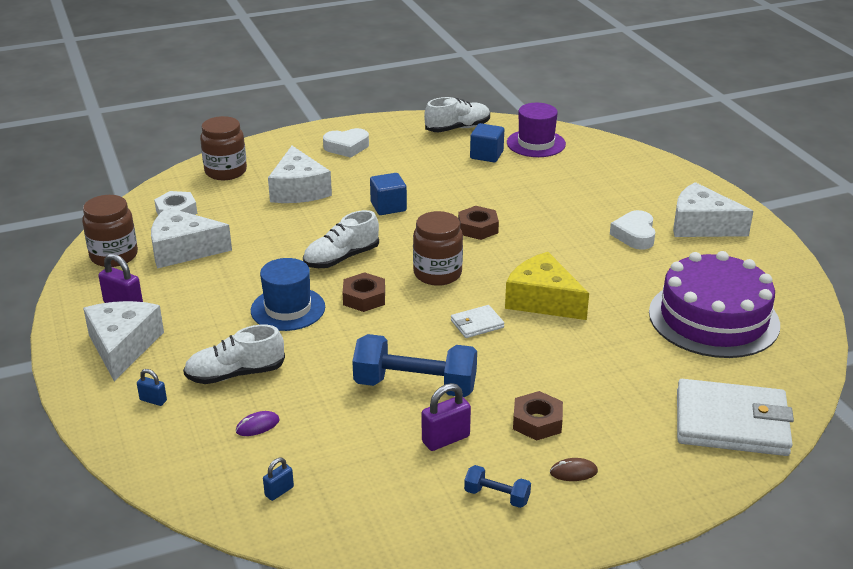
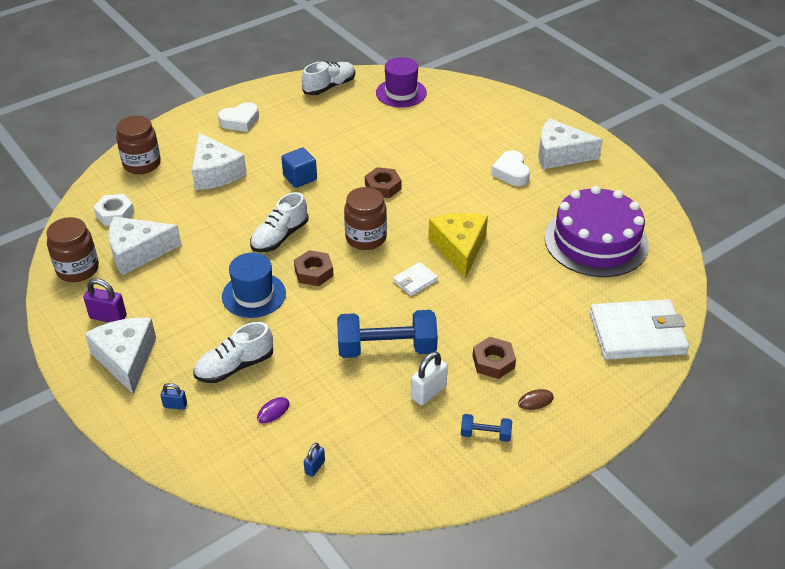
camera: 15 degrees left, 10 degrees up
(445, 439) = (428, 392): purple padlock -> white padlock
(486, 155) = (364, 111): blue cube -> none
(542, 300) = (459, 248): yellow cheese -> yellow cheese turned 60 degrees clockwise

